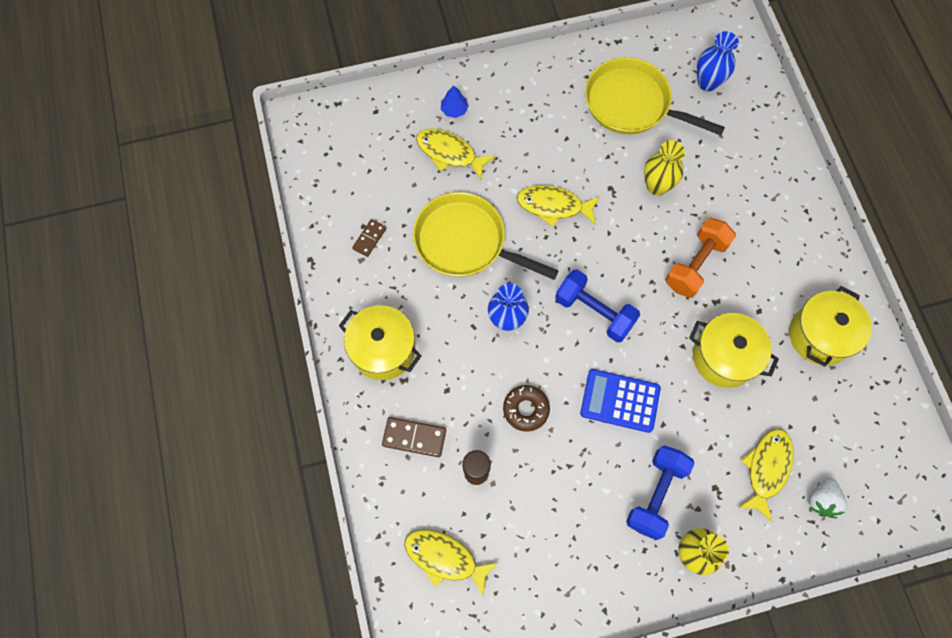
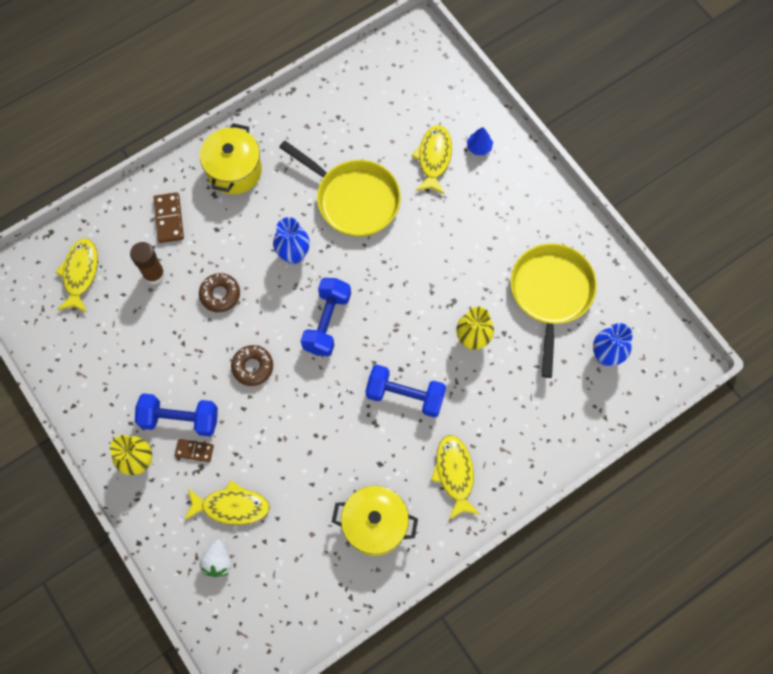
camera: 70 degrees right, 0 degrees up
(369, 238) = (328, 125): brown domino -> brown domino (194, 451)
(465, 242) = (353, 199): yellow pan -> yellow pan turned 120 degrees clockwise
(553, 206) = (416, 258): yellow fish -> yellow fish (454, 473)
(620, 401) = (252, 367): blue calculator -> brown donut
(695, 264) = (405, 395): orange dumbbell -> blue dumbbell
(723, 357) = (323, 443): yellow pot -> none
(821, 500) = (218, 561): white strawberry -> white strawberry turned 90 degrees counterclockwise

